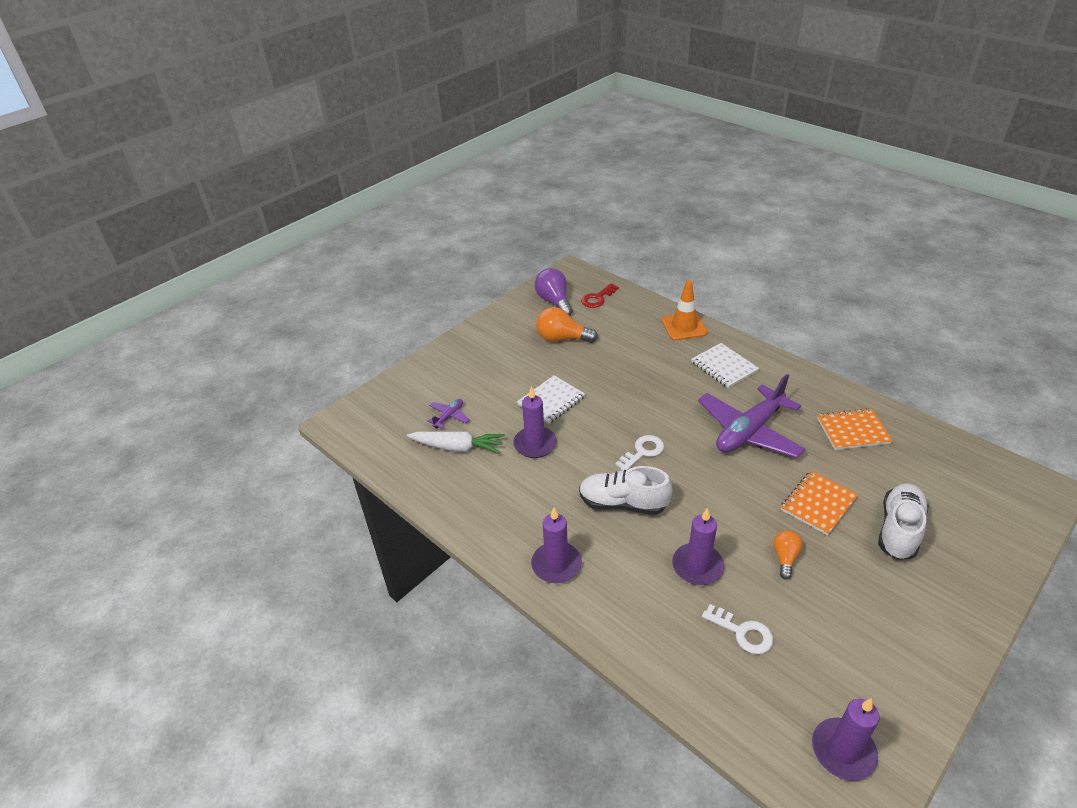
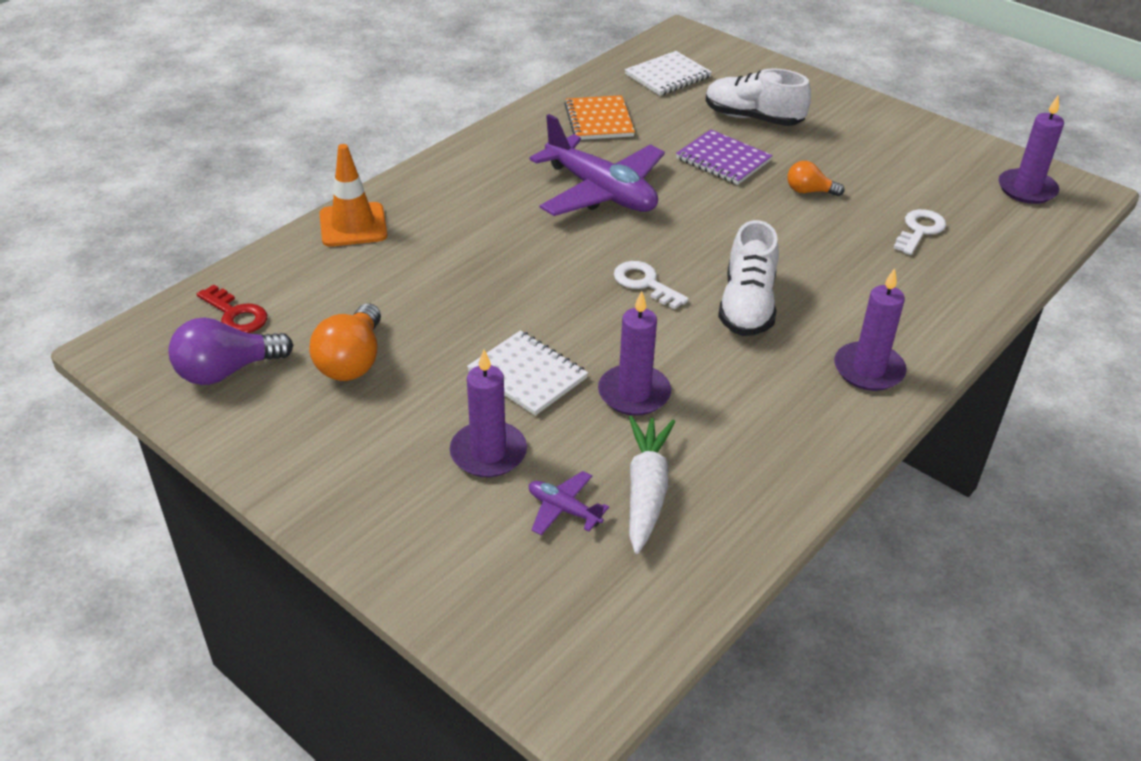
camera: 95 degrees left, 0 degrees up
(697, 566) = (838, 253): purple candle -> purple candle (488, 453)
(724, 367) = (462, 198): white notebook -> white notebook (667, 76)
(818, 504) = (723, 160): orange notebook -> purple notebook

